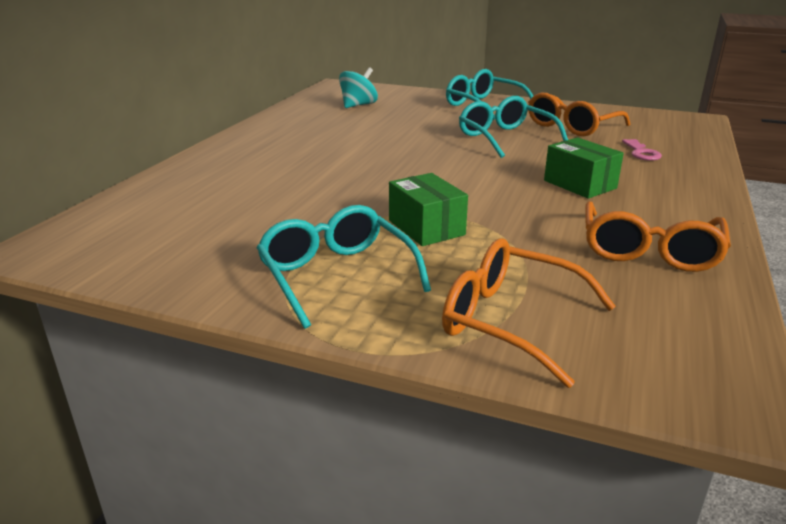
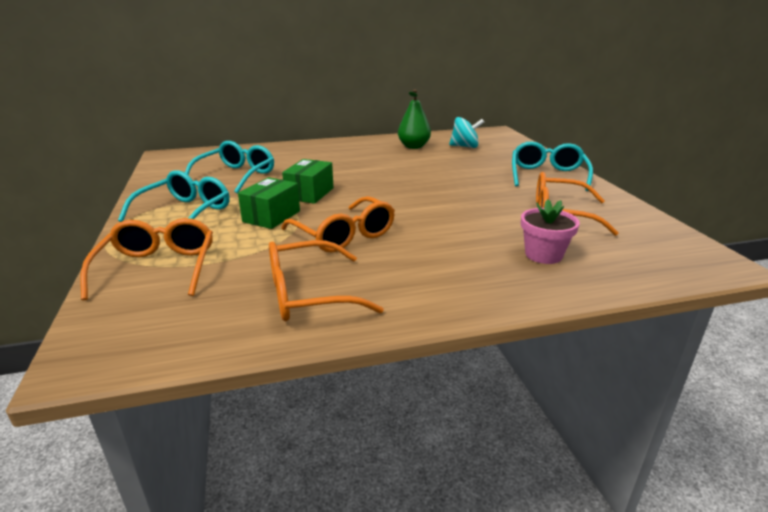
camera: 55 degrees right, 0 degrees up
(317, 120) = (413, 146): none -> green pear
(505, 138) = (480, 199): turquoise glasses -> turquoise glasses (236, 175)
(526, 206) = (344, 235): none -> orange glasses
(580, 184) = (417, 244): green box -> green box (309, 193)
(641, 153) = (543, 255): pink key -> pink flower pot

